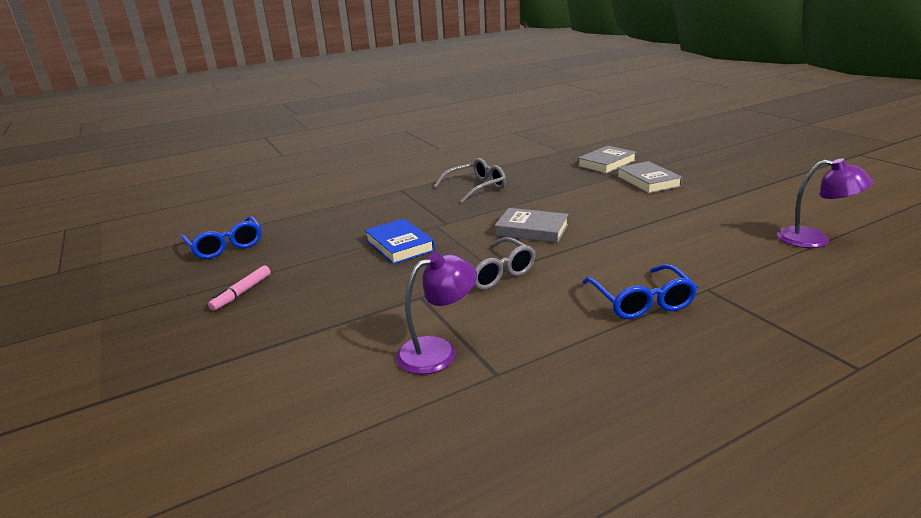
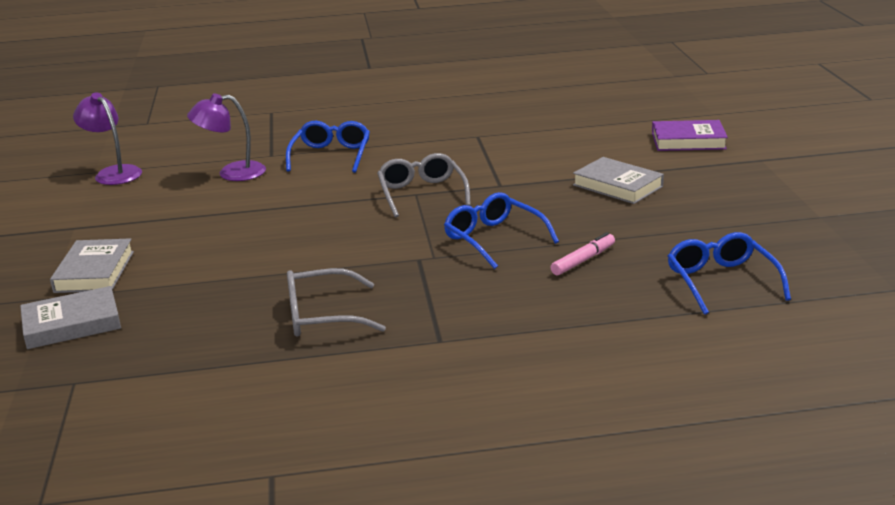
camera: 160 degrees left, 0 degrees up
(184, 427) = (688, 141): none -> purple book
(242, 293) = (676, 217): pink marker -> pink marker (583, 260)
(399, 245) = (493, 239): blue book -> blue glasses
(438, 351) = (508, 151): purple lamp -> purple lamp (232, 173)
(532, 230) = (333, 229): grey book -> grey book (617, 186)

